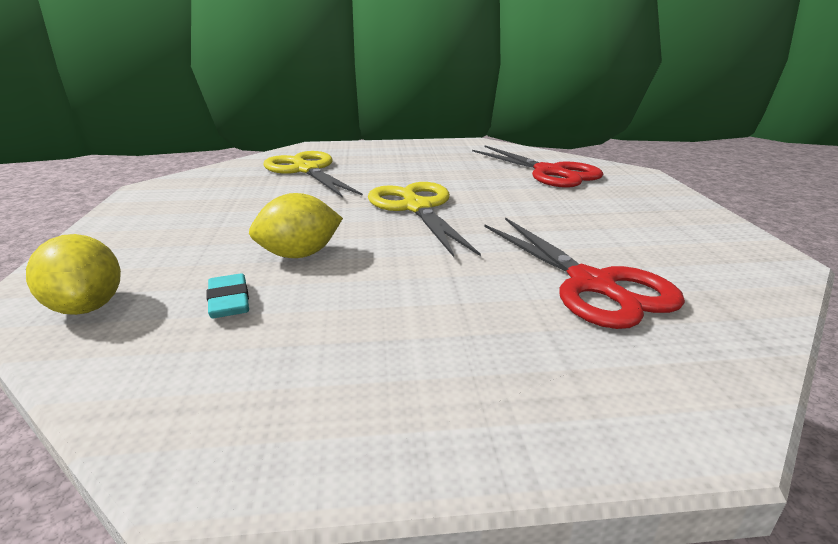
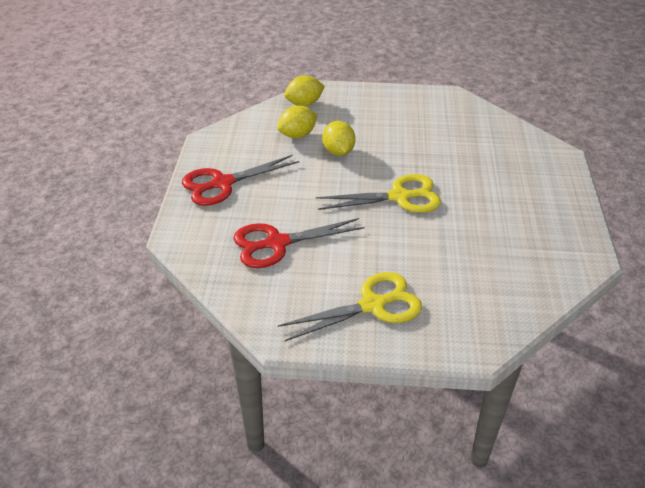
camera: 100 degrees right, 15 degrees up
(229, 301) = (297, 135): turquoise eraser -> yellow lemon
(307, 170) = (488, 152): yellow scissors -> yellow scissors (373, 305)
(549, 172) = (478, 284): red scissors -> red scissors (222, 183)

